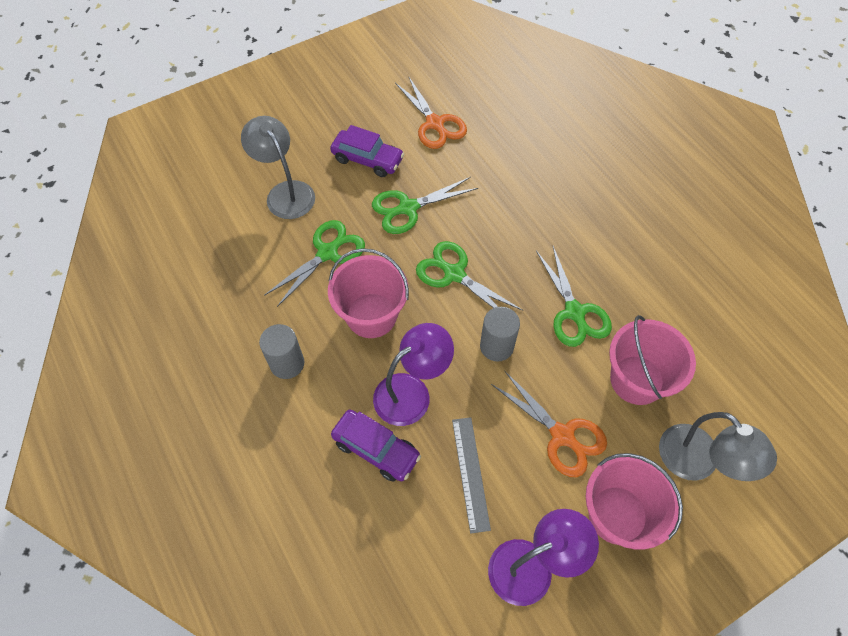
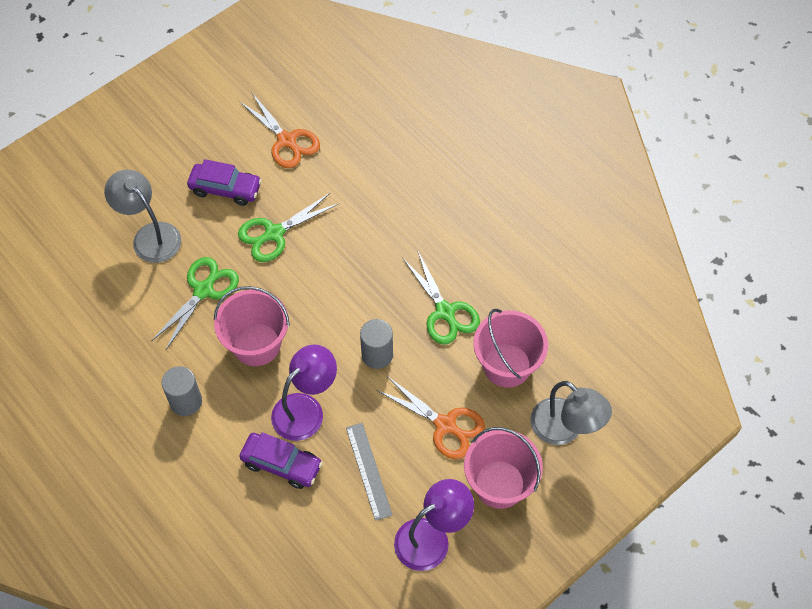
camera: 10 degrees left, 0 degrees up
(454, 274) = (328, 293): green scissors -> none

